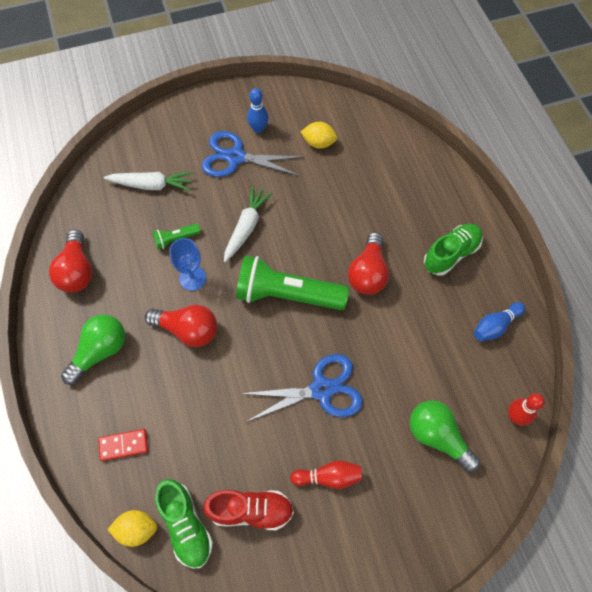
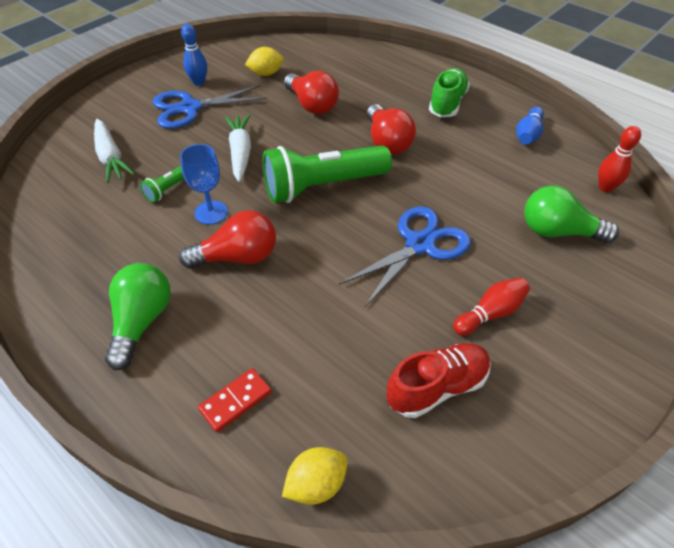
camera: 30 degrees left, 15 degrees down
(77, 271) = (63, 260): red light bulb -> red light bulb (312, 105)
(151, 185) = (111, 157): white carrot -> white carrot turned 90 degrees clockwise
(186, 525) = (374, 444): green shoe -> none

